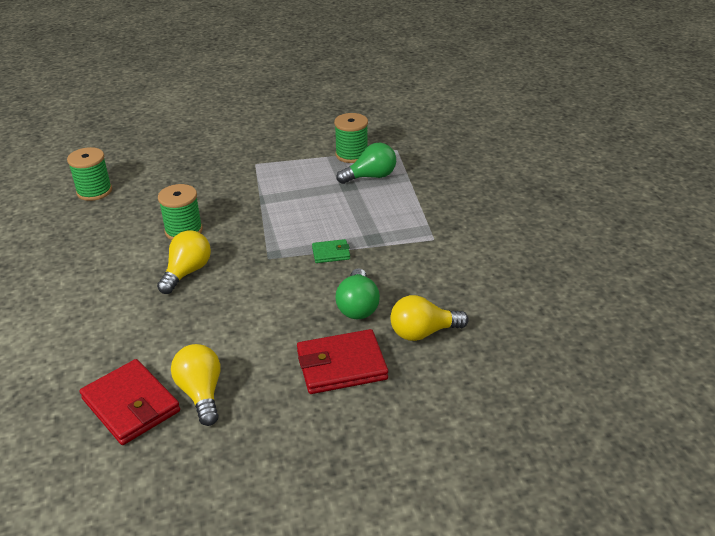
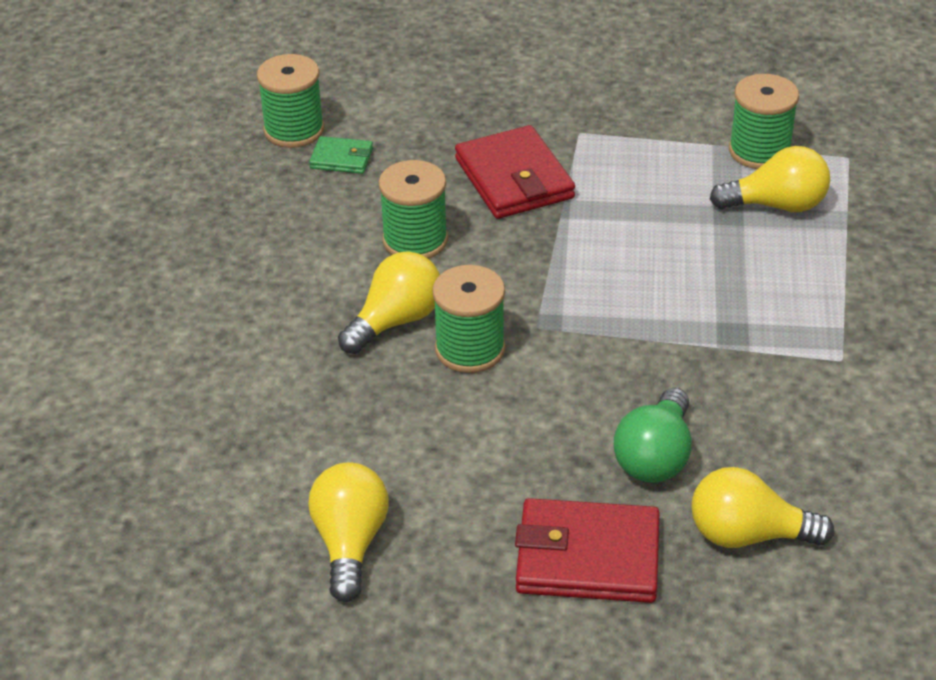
camera: 20 degrees right, 5 degrees up
(131, 405) = (239, 533): red wallet -> red wallet (514, 178)
(235, 277) = (470, 349): none -> green spool
(331, 253) = (647, 343): green wallet -> green wallet (341, 158)
(370, 177) = (776, 205): green light bulb -> yellow light bulb

